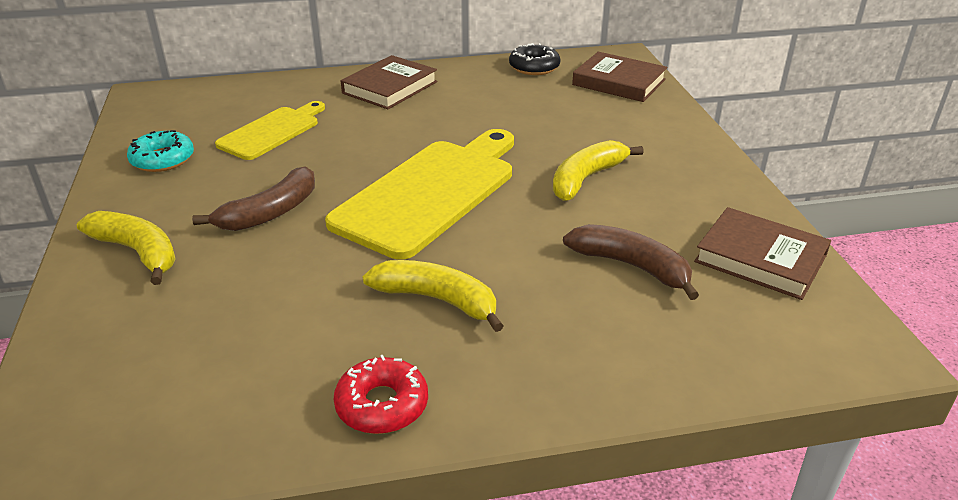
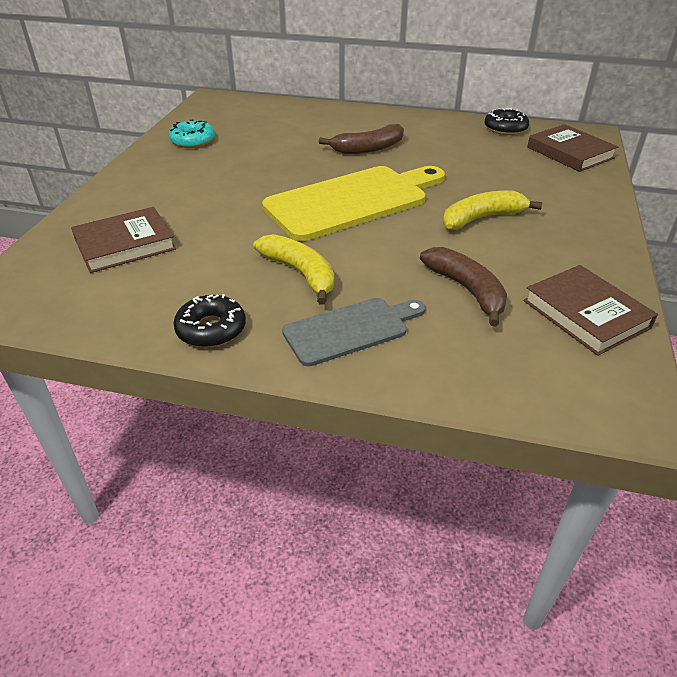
camera: 25 degrees right, 5 degrees up
(138, 252) = (136, 194): yellow banana -> none
(270, 212) = (233, 189): brown banana -> brown banana (368, 148)
(272, 131) = (275, 137): yellow cutting board -> none
(382, 405) = (211, 329): red donut -> black donut
(390, 87) = (380, 123): brown book -> brown book (125, 244)
(545, 351) = (350, 330): none -> grey cutting board

